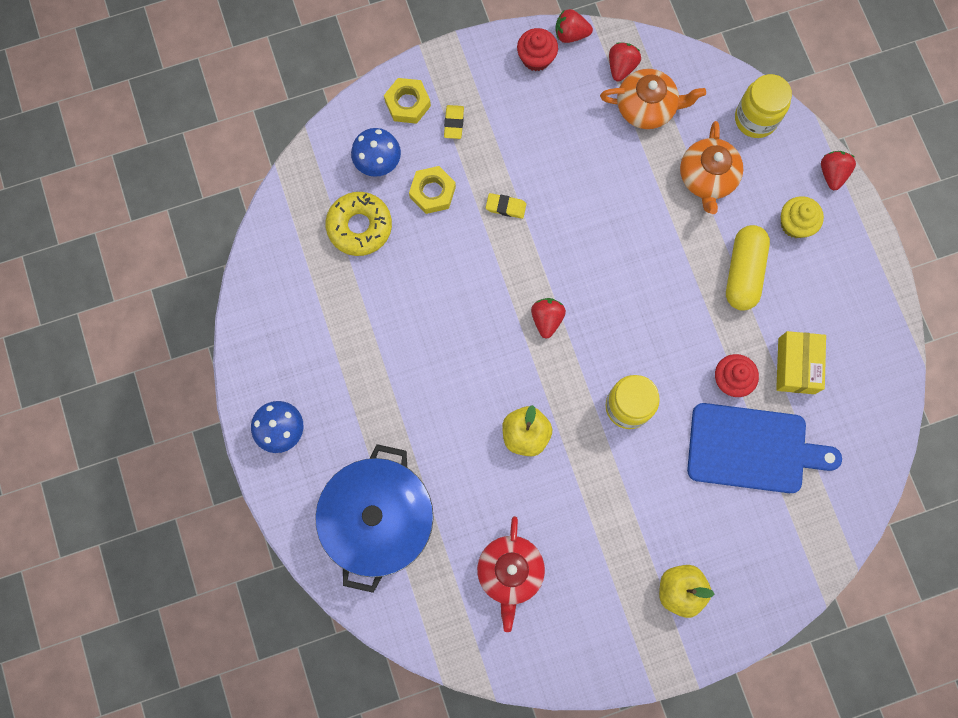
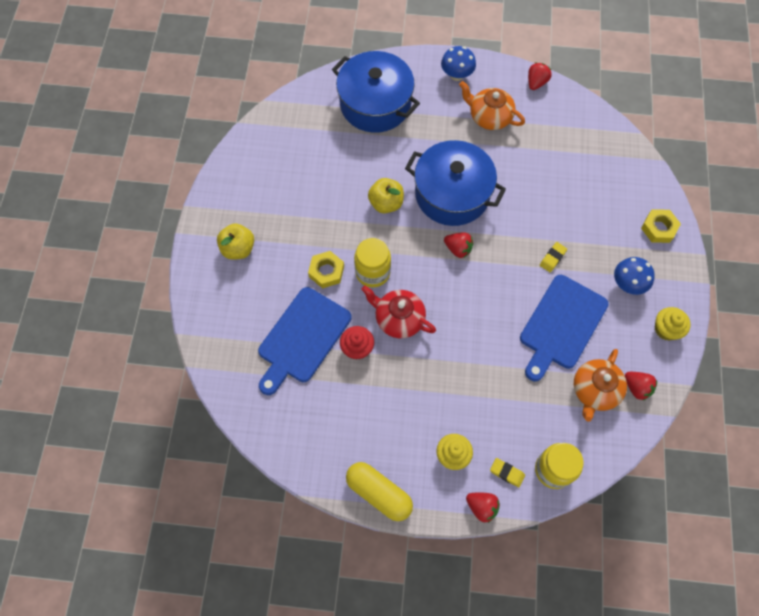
camera: 115 degrees right, 10 degrees down
(359, 227) = (575, 164): yellow donut -> none
(378, 162) = (619, 193): blue mushroom -> blue mushroom (627, 284)
(432, 192) = (583, 217): yellow nut -> yellow nut (326, 271)
(454, 123) = (632, 251): yellow eraser -> yellow eraser (507, 473)
(472, 358) = (452, 194): none -> blue pot
(510, 572) = (305, 159): red teapot -> red teapot (398, 318)
(536, 58) = (666, 329): red cupcake -> yellow cupcake
(570, 34) = (678, 363): red strawberry -> red strawberry (536, 82)
(587, 167) = (561, 325): none -> blue cutting board
(707, 178) = (518, 407): orange teapot -> orange teapot (489, 117)
(743, 272) = (432, 396): yellow capsule -> yellow capsule (379, 493)
(796, 366) = (344, 398): yellow box -> none

